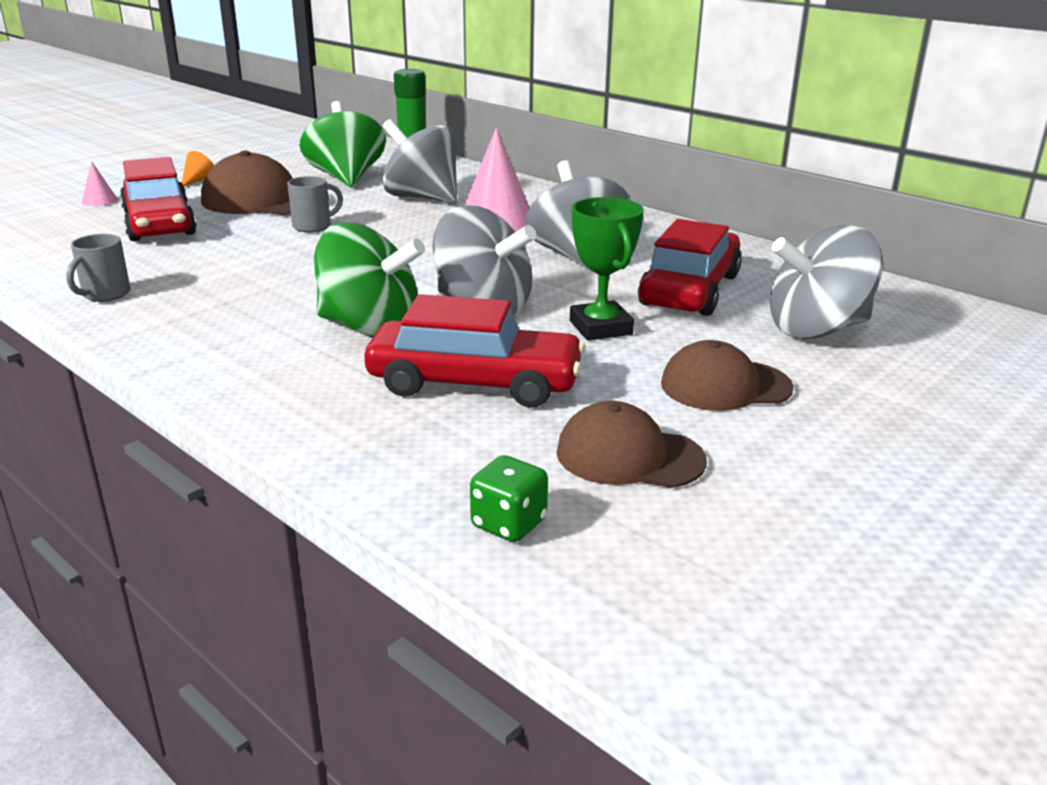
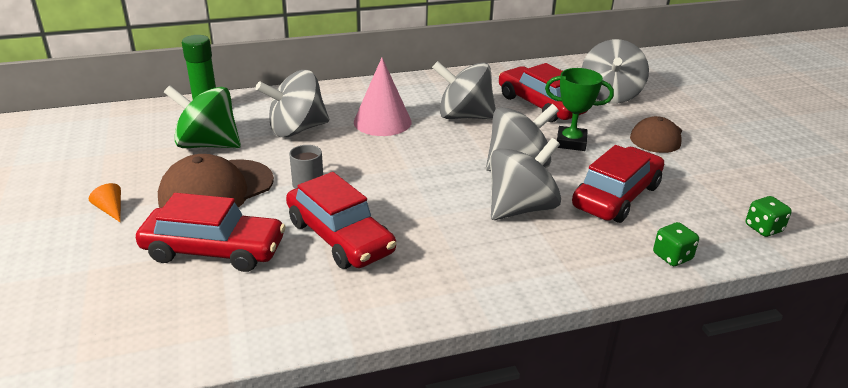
camera: 60 degrees left, 5 degrees up
(99, 200) = (99, 273): pink cone -> none
(105, 294) = (365, 304): grey mug -> none
(221, 259) = (340, 237): none -> red car
(336, 448) = (672, 257): none -> green dice
(370, 328) = (520, 208): green spinning top -> grey spinning top
(629, 456) = (714, 181): brown cap -> none

